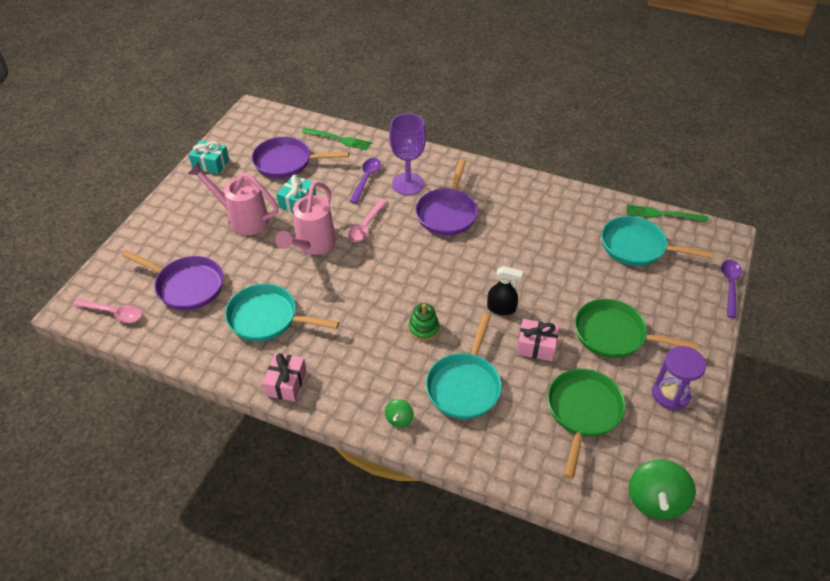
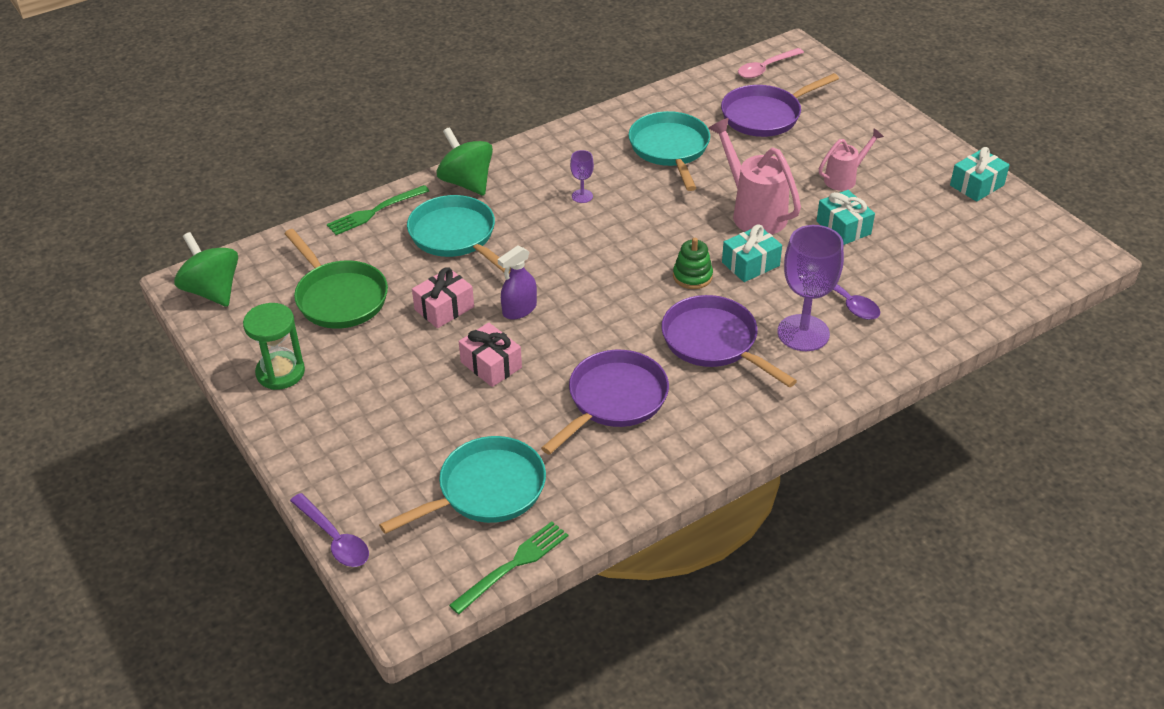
camera: 125 degrees right, 5 degrees down
(243, 219) = (844, 178): pink watering can -> pink watering can, size x0.60
(267, 318) = (670, 149): turquoise pan -> turquoise pan turned 60 degrees counterclockwise
(286, 383) = (577, 135): pink gift -> pink gift (491, 365)
(287, 162) = (935, 246): purple pan -> purple pan (613, 400)
(338, 139) = (956, 309): green fork -> green fork (375, 211)
(361, 339) = (582, 196): none -> purple goblet
(366, 226) = (750, 264): pink spoon -> turquoise gift
(399, 419) = (466, 182): green spinning top -> green spinning top, size x1.96
(423, 329) = (551, 241): green stacking toy -> green stacking toy (692, 276)
(501, 308) = (519, 309): black spray bottle -> purple spray bottle
(614, 334) = (391, 378): green pan -> none
(670, 394) = (280, 372): purple hourglass -> green hourglass

